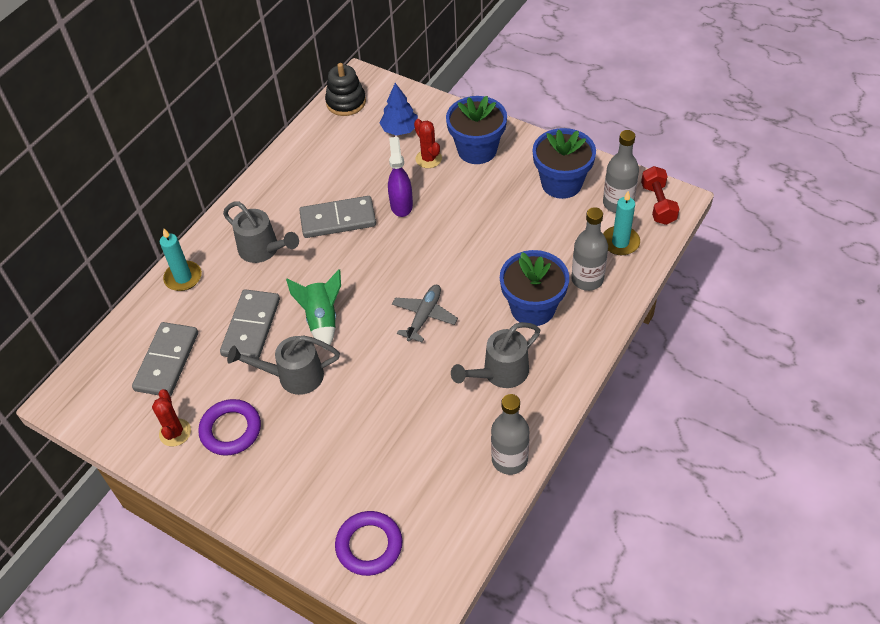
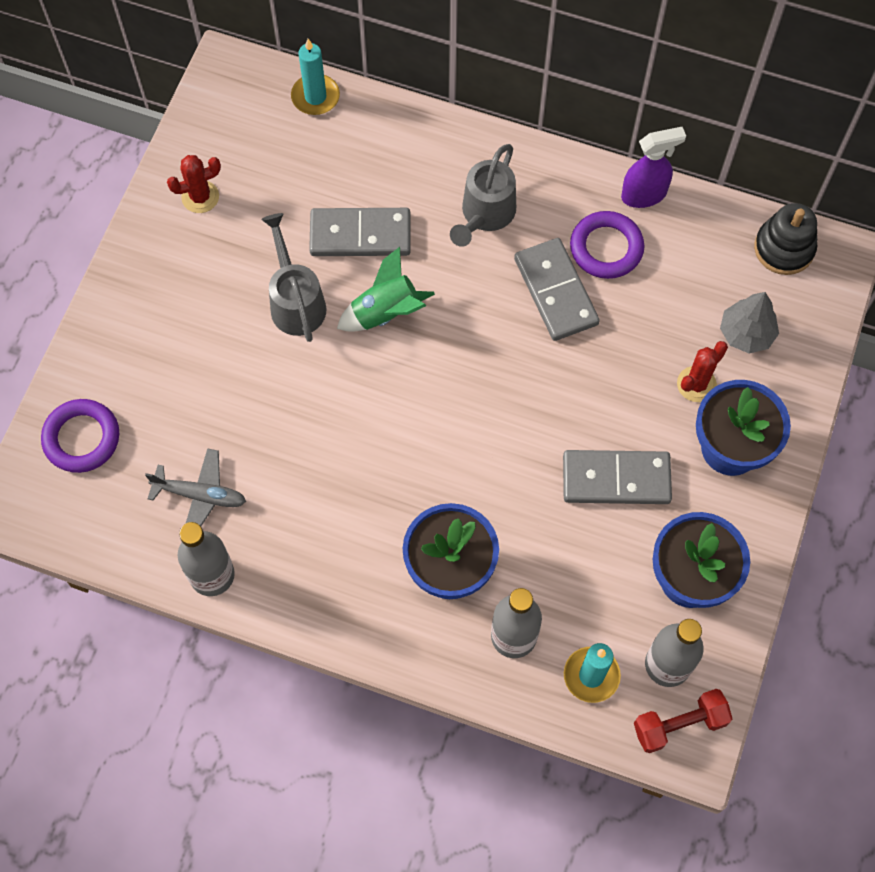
camera: 75 degrees right, 15 degrees up
(167, 361) = (295, 158): grey domino -> grey domino (616, 479)
(183, 278) = (423, 136): turquoise candle -> turquoise candle (315, 97)
(231, 430) = (211, 254): purple ring -> purple ring (606, 248)
(400, 129) = (746, 333): blue tree -> grey tree
(401, 205) = (600, 366): purple spray bottle -> purple spray bottle (644, 195)
(424, 316) = (412, 434): grey plane -> grey plane (200, 495)
(500, 373) = (338, 543): grey watering can -> none

